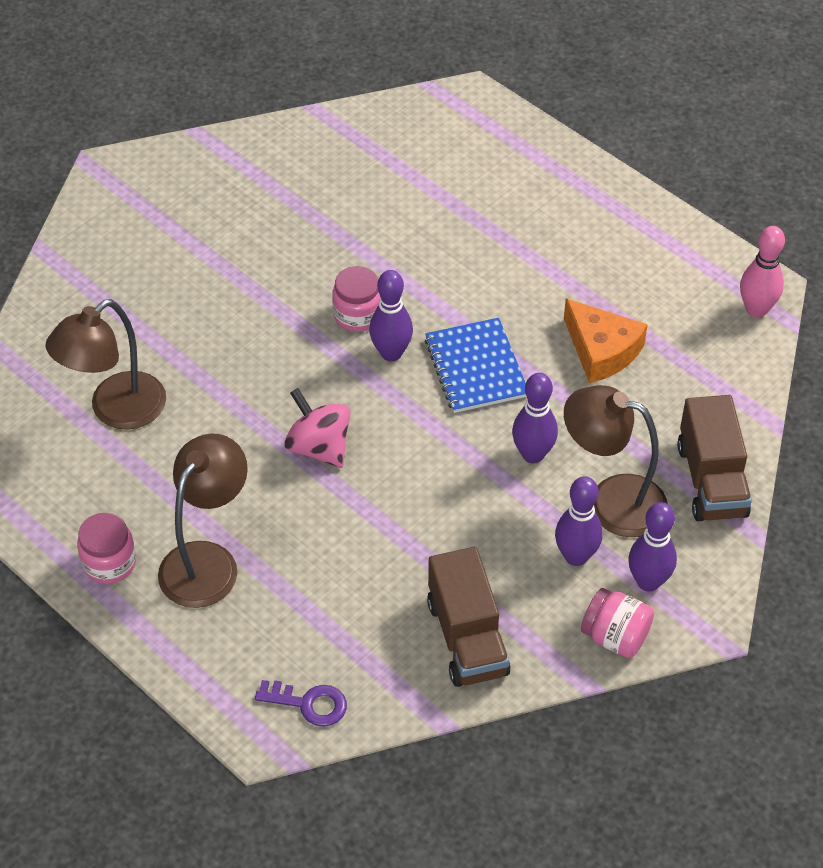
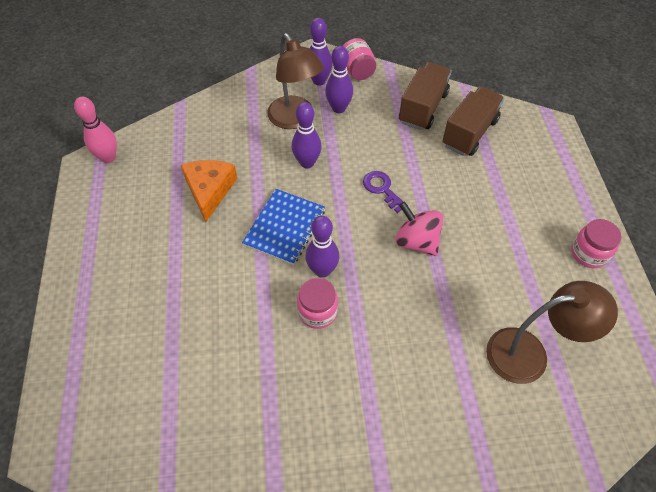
camera: 140 degrees left, 5 degrees up
(207, 561) = (529, 219): brown lamp -> none
(308, 703) = (521, 126): purple key -> purple key (382, 189)
(319, 447) = (416, 241): pink spinning top -> pink spinning top turned 135 degrees clockwise
(711, 480) = (240, 99): brown truck -> brown truck (469, 133)

